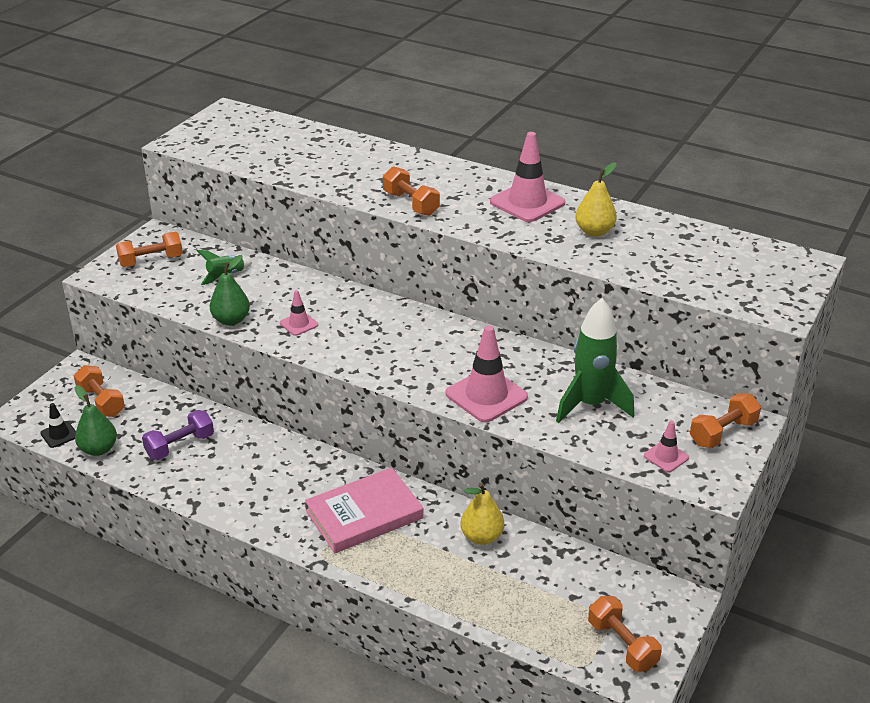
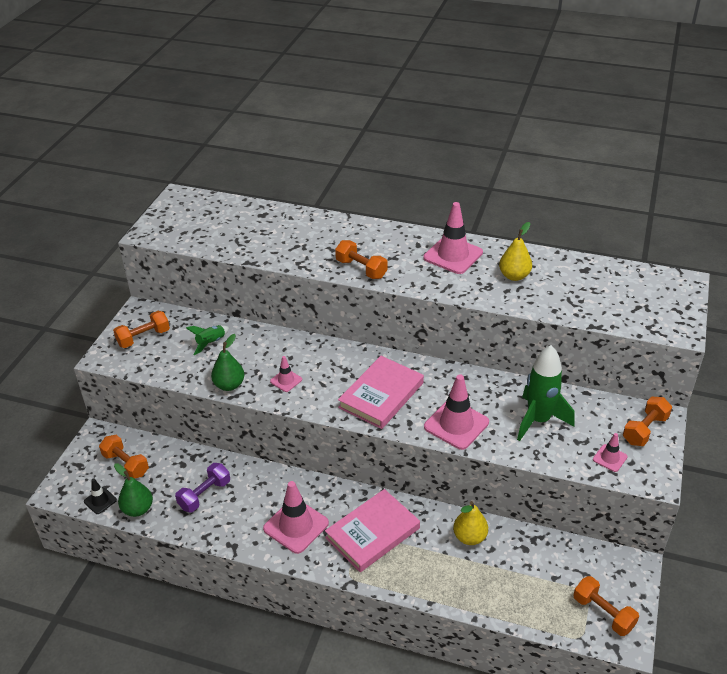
camera: 10 degrees left, 5 degrees up
(275, 493) = (296, 526): none -> pink traffic cone
(406, 353) = (381, 395): none -> pink book

